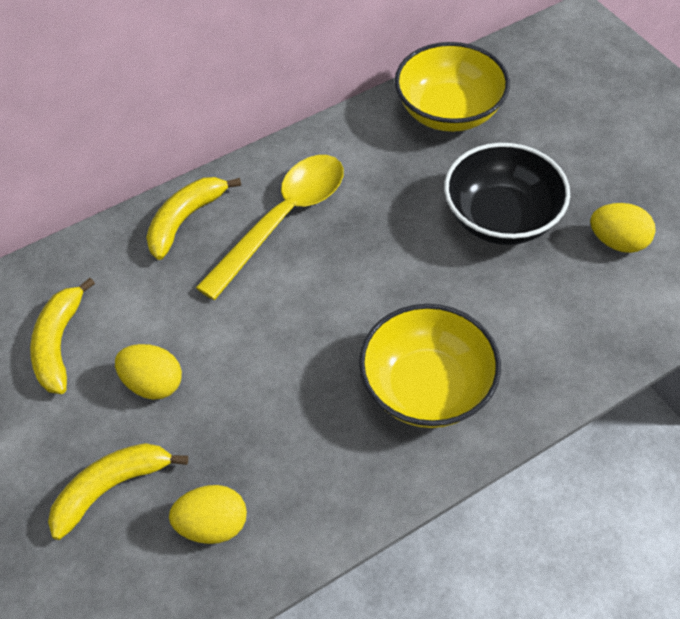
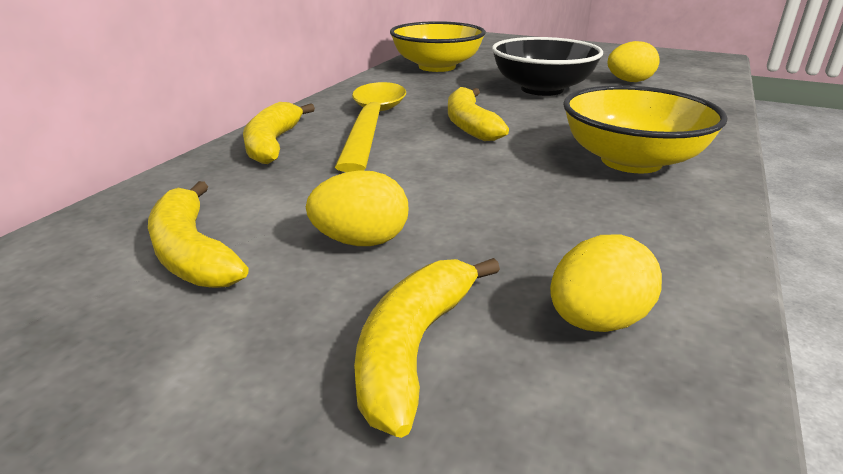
camera: 35 degrees left, 25 degrees down
(360, 261) = (470, 125): none -> yellow banana

